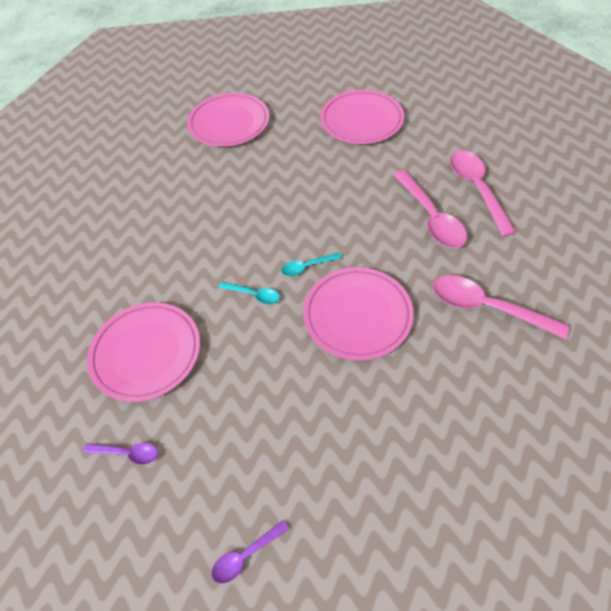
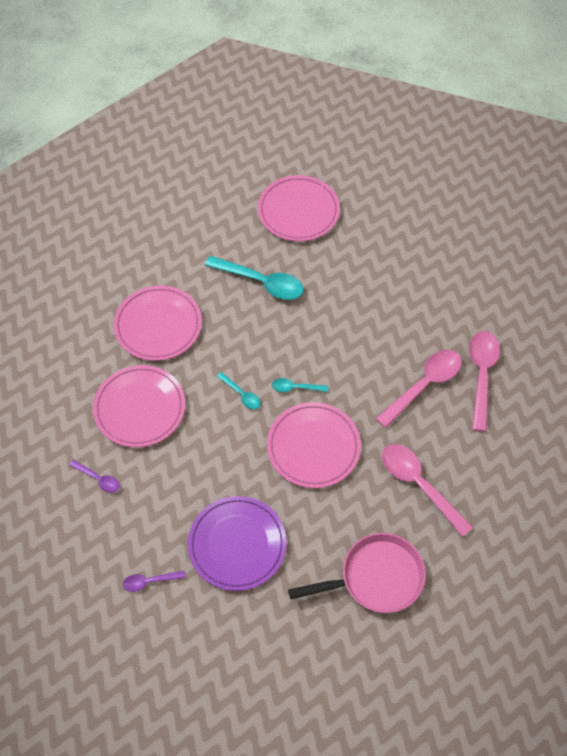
camera: 20 degrees right, 5 degrees up
(222, 189) = (261, 282): none -> turquoise spoon
(331, 457) = (237, 544): none -> purple plate
(361, 120) = (421, 258): pink plate -> pink plate (158, 325)
(430, 217) = (424, 385): pink spoon -> pink spoon turned 135 degrees counterclockwise
(507, 424) = (376, 578): none -> pink pan

